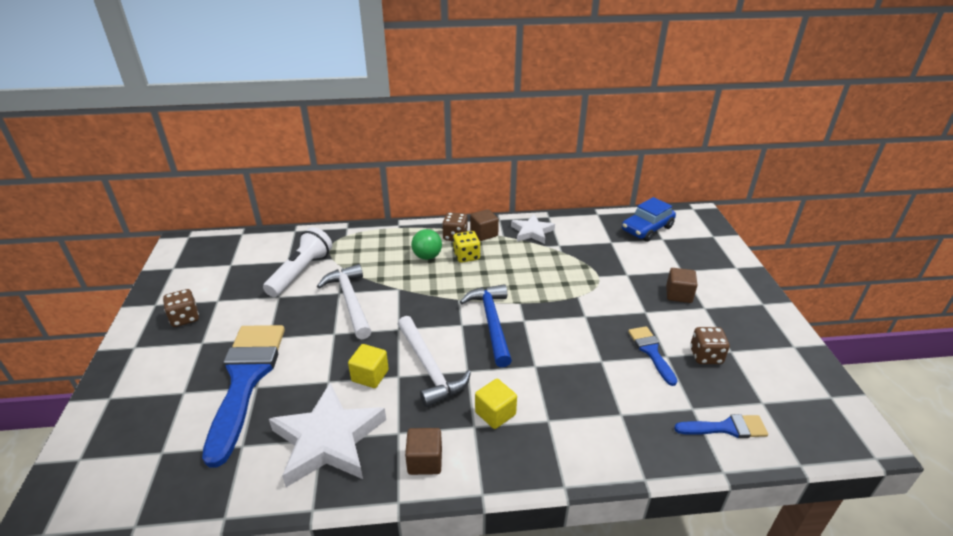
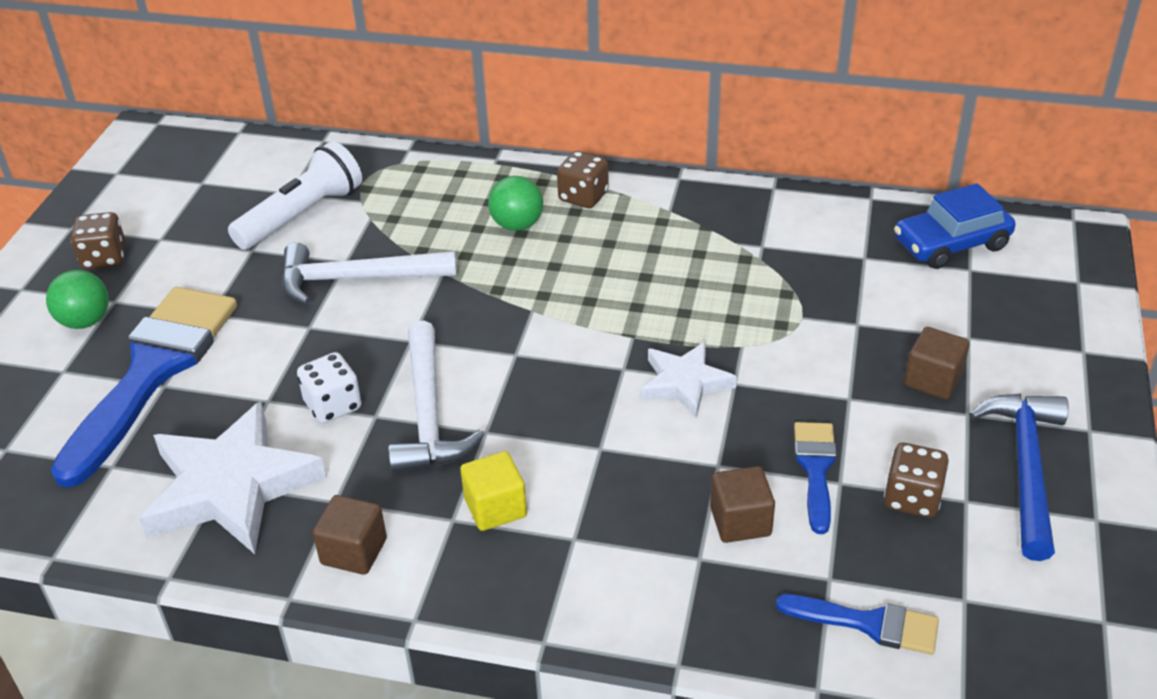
camera: 20 degrees right, 5 degrees up
(187, 358) = (85, 321): none -> green ball
(350, 301) = (357, 279): white hammer -> white hammer turned 90 degrees counterclockwise
(370, 375) = (333, 405): yellow cube -> white dice
(466, 256) = (584, 237): yellow dice -> none
(484, 234) = (636, 201): brown cube -> brown cube (740, 521)
(492, 323) = (566, 361): blue hammer -> blue hammer (1026, 468)
(532, 232) = (725, 212): white star -> white star (685, 383)

